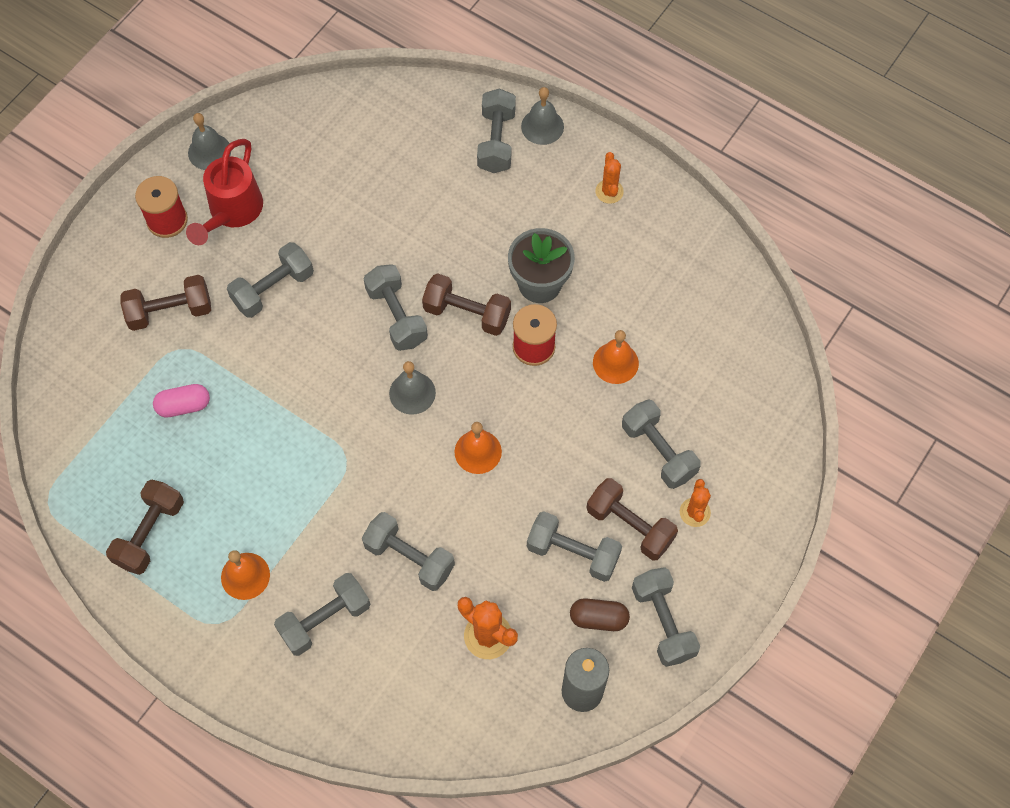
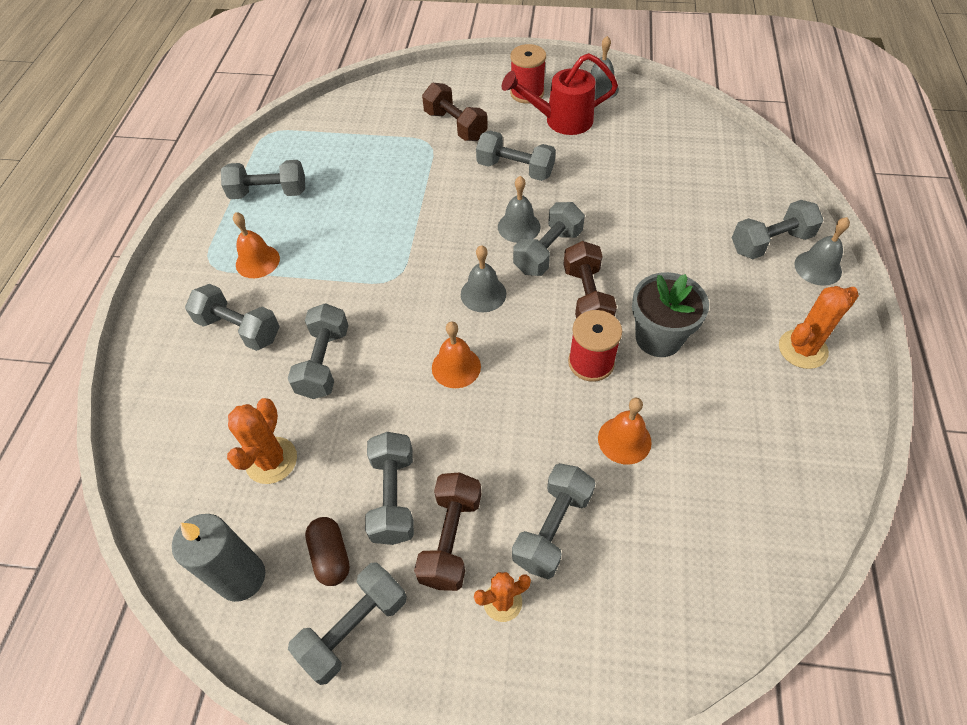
camera: 65 degrees right, 10 degrees down
(150, 533) = (269, 193): brown dumbbell -> grey dumbbell
(184, 406) = (383, 165): pink capsule -> none
(351, 324) = (519, 227): none -> grey bell
(609, 191) = (802, 349): orange cactus -> orange cactus, size x1.50

